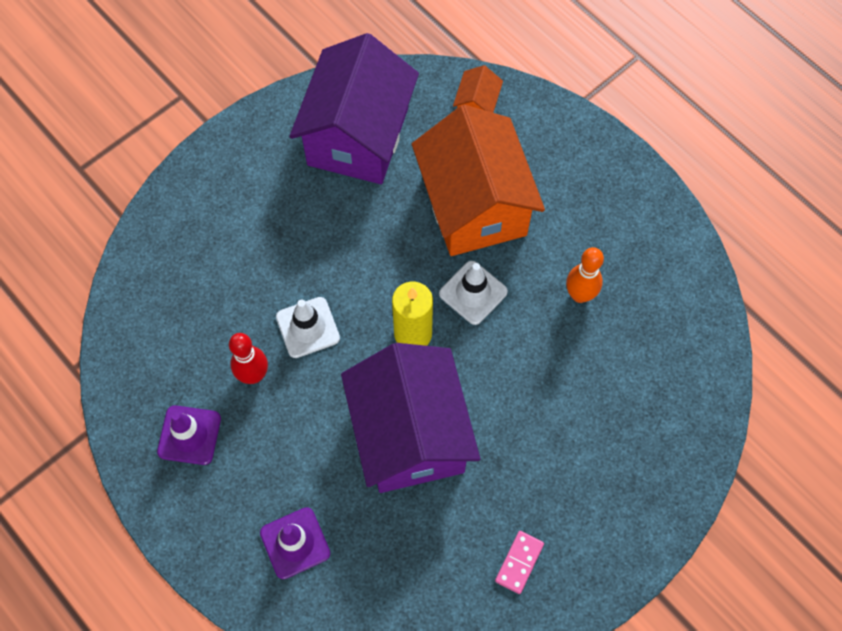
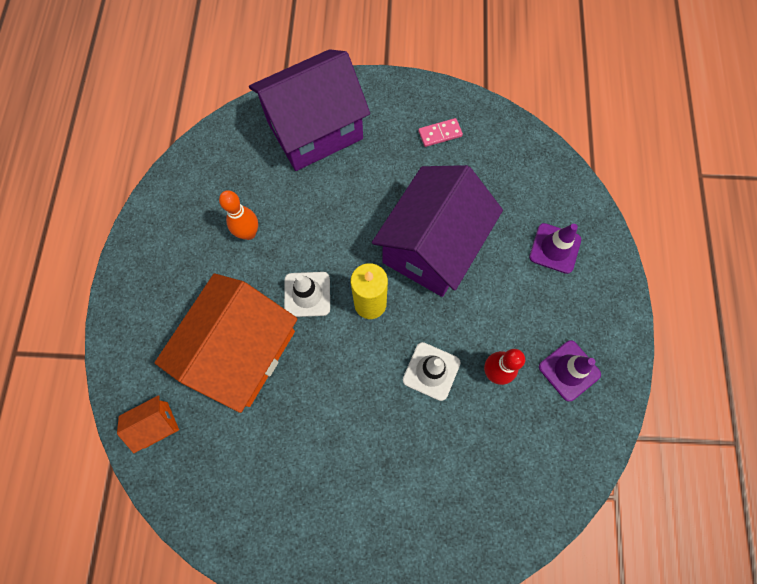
camera: 135 degrees left, 5 degrees up
(358, 136) = (259, 487): purple house -> purple house (315, 130)

